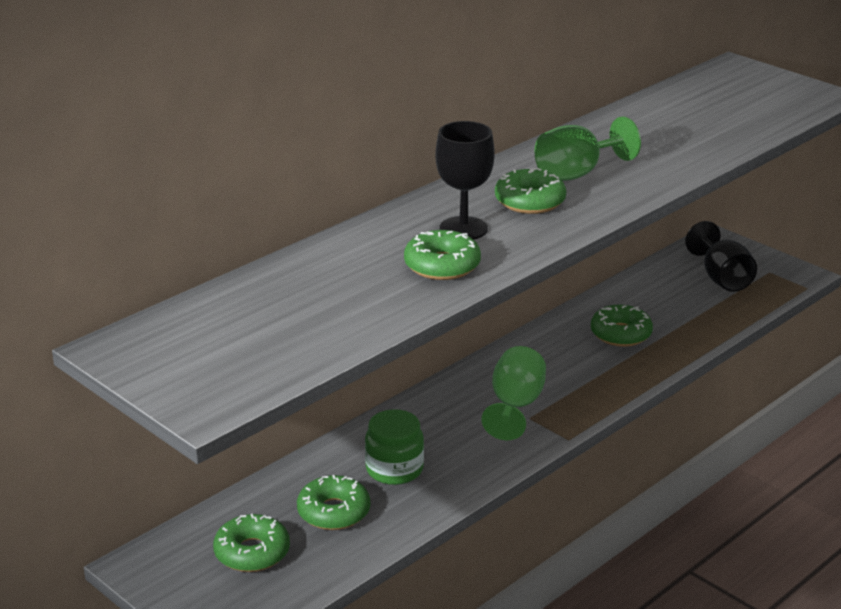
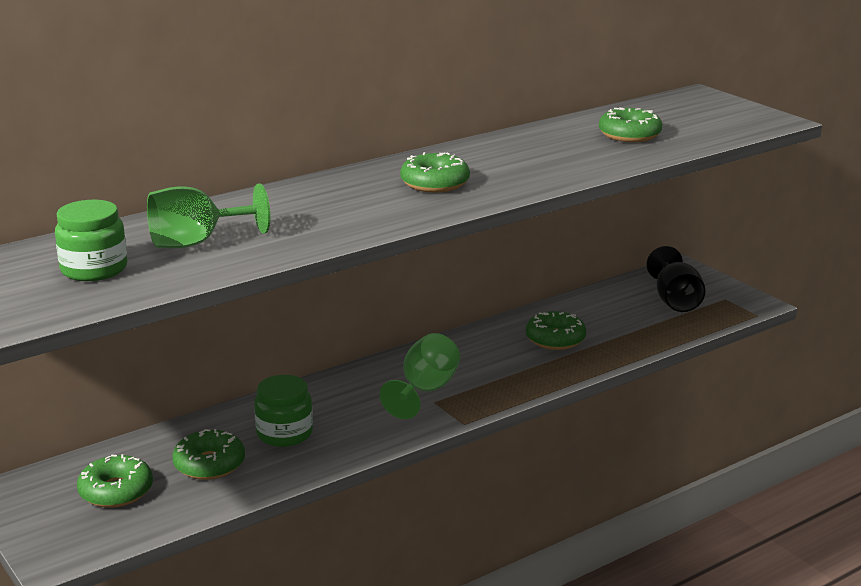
camera: 10 degrees right, 5 degrees down
(244, 339) = (94, 269): none -> green jar
(442, 266) = (318, 226): green donut -> green donut (629, 135)
(463, 229) = (358, 199): black goblet -> none
(577, 173) = (494, 165): green goblet -> green goblet (196, 242)

